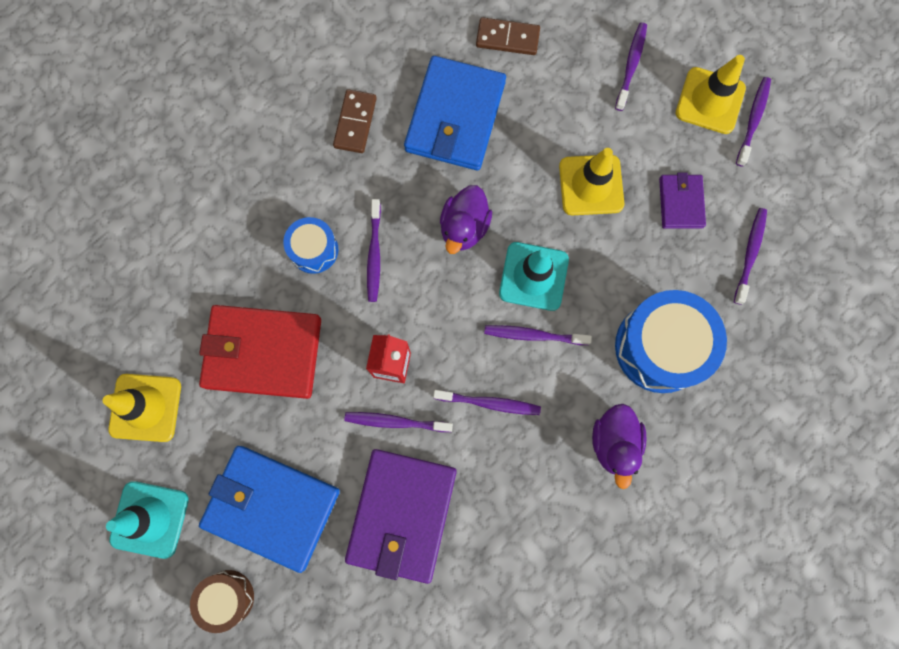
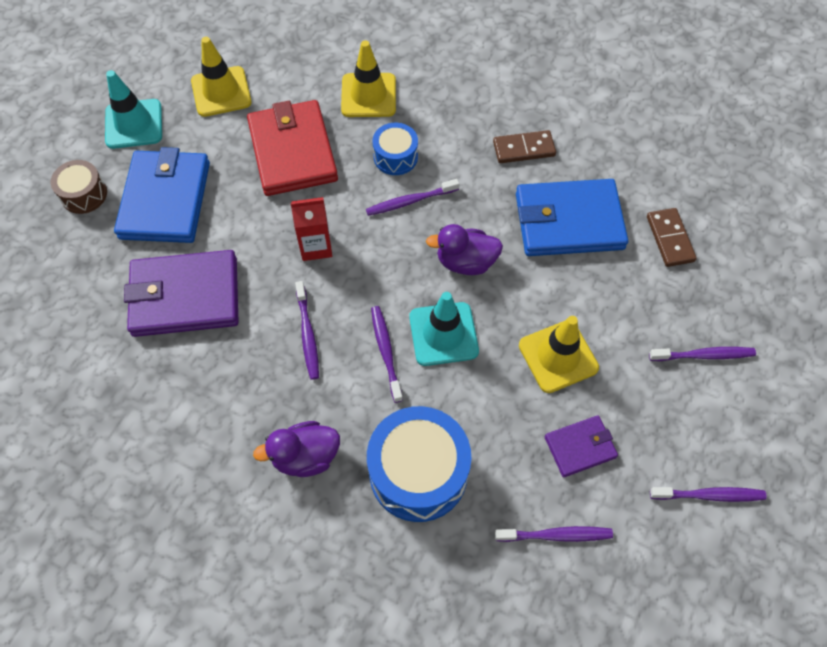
camera: 70 degrees right, 15 degrees down
(396, 422) = (265, 265): purple toothbrush -> none
(710, 101) = (707, 444): yellow traffic cone -> yellow traffic cone (368, 95)

